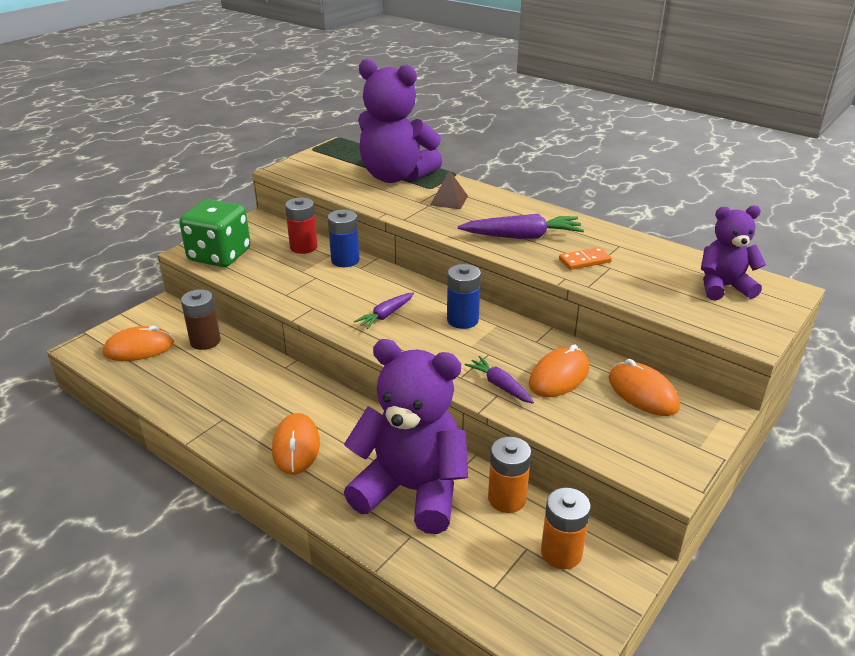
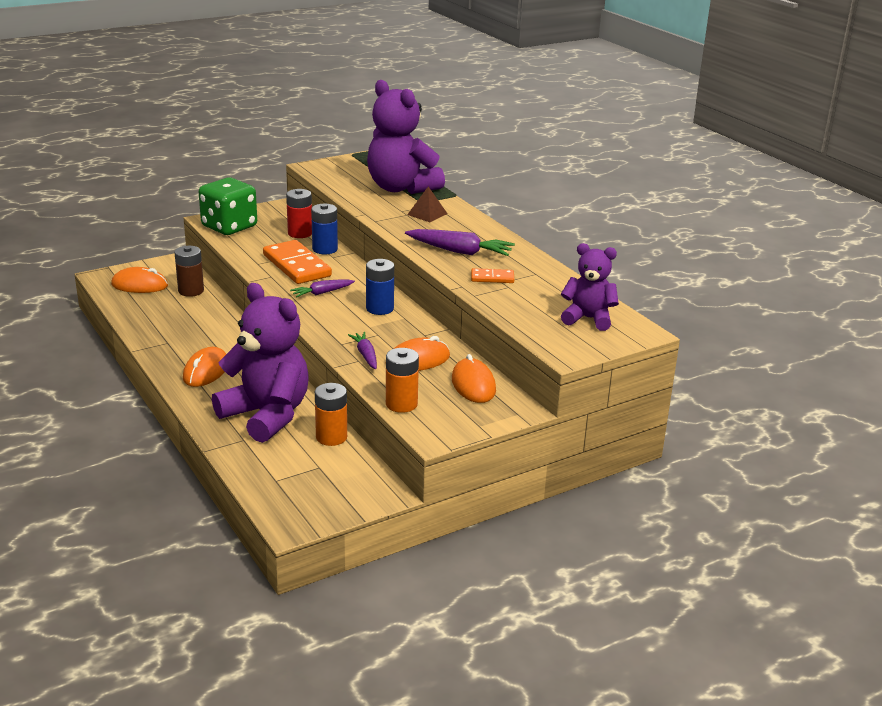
camera: 20 degrees right, 5 degrees down
(331, 287) = (296, 266): none -> orange domino
(561, 553) = (341, 475): orange battery -> orange battery (401, 404)

